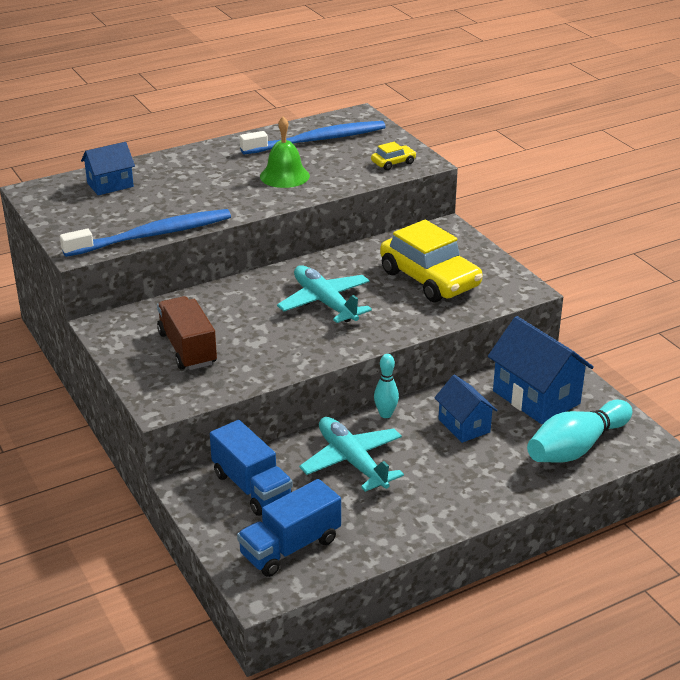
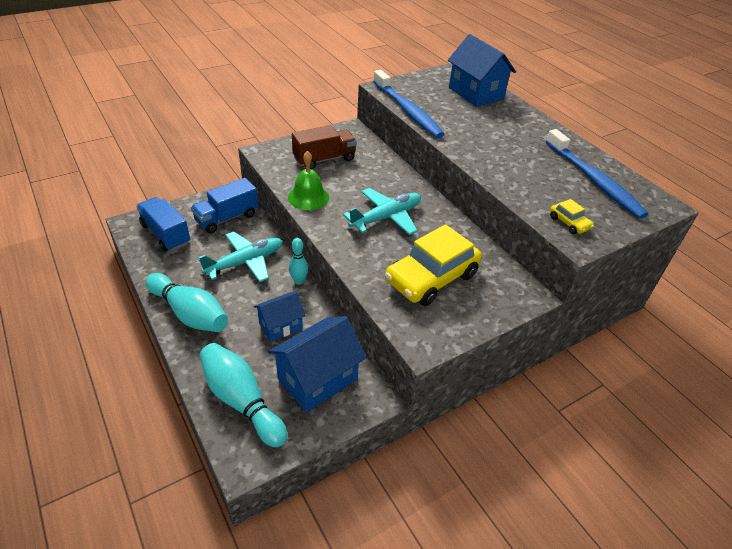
camera: 85 degrees right, 10 degrees up
(110, 185) = (475, 93): blue house -> blue house, size x1.66
(284, 176) = (517, 163): green bell -> green bell (308, 197)
(453, 501) = (189, 313): none -> turquoise bowling pin

